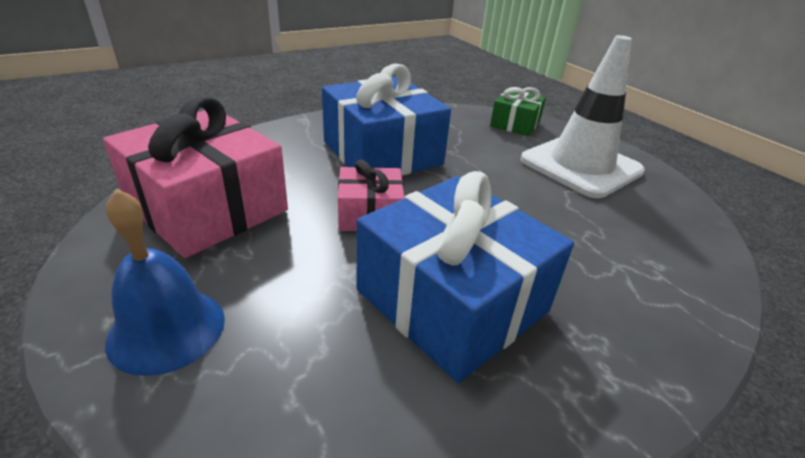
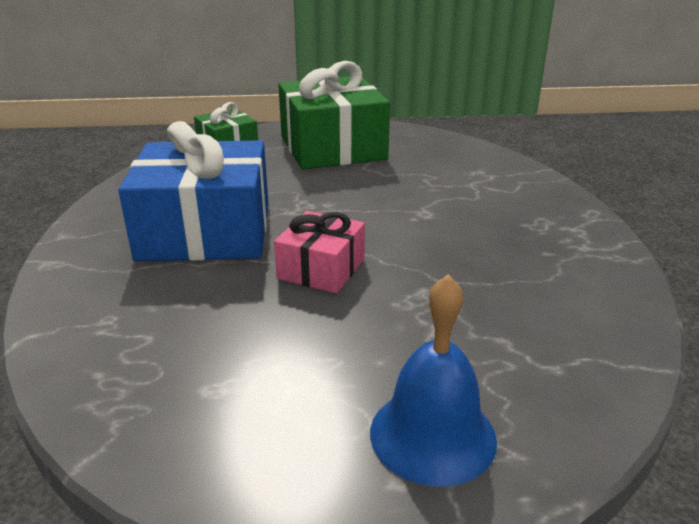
camera: 60 degrees left, 5 degrees down
(208, 207) = (210, 379): pink gift -> none
(452, 300) = (474, 262): blue gift -> none
(580, 166) = (332, 148): white traffic cone -> green gift

